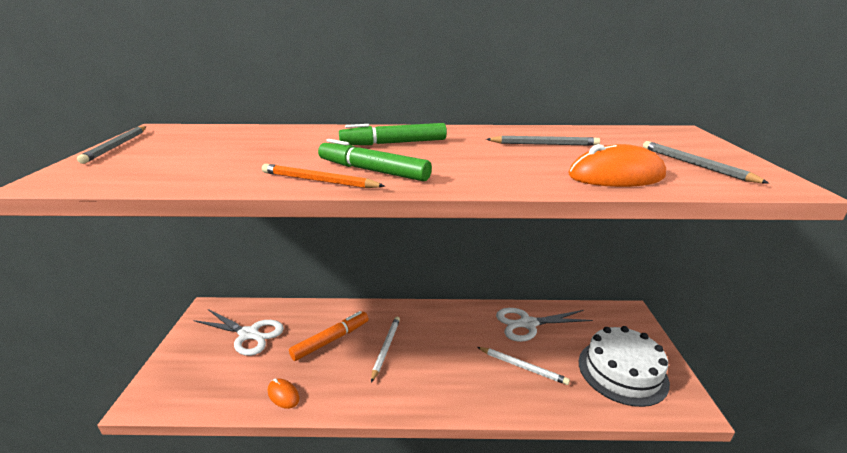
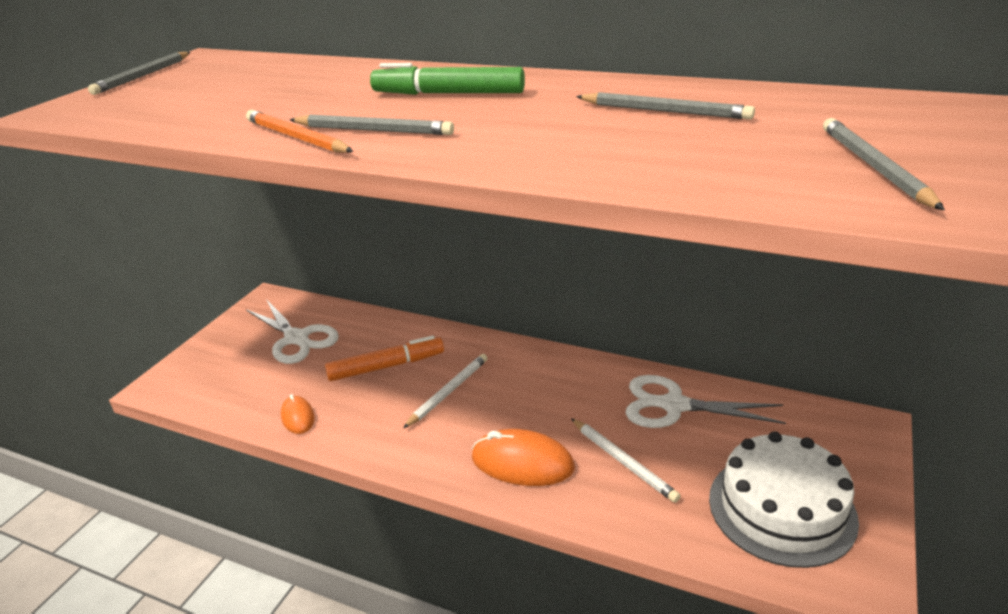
camera: 25 degrees right, 5 degrees up
(372, 171) = (373, 130): green marker -> grey pencil
(616, 176) = (700, 171): orange mouse -> orange mouse (522, 463)

